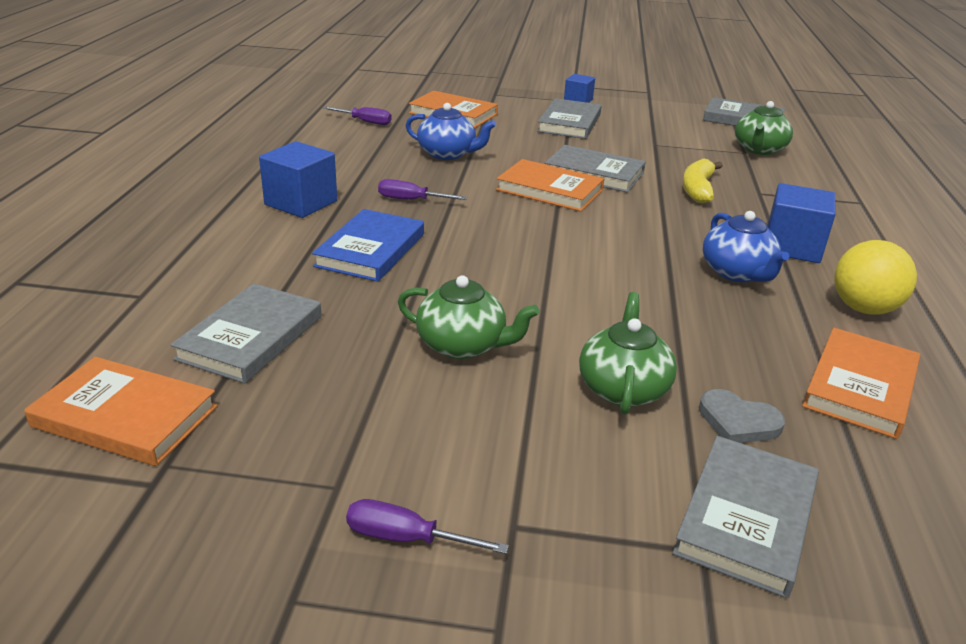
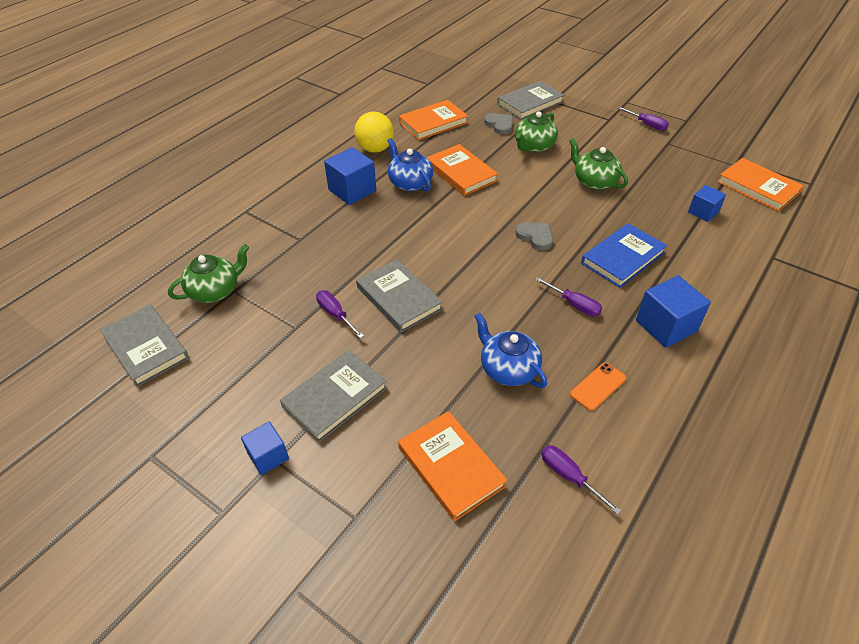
camera: 150 degrees left, 15 degrees up
(251, 337) = (703, 212): grey book -> blue cube
(361, 158) = (598, 386): none -> orange phone
(500, 248) = (535, 237): none -> grey heart
(549, 190) = (455, 286): orange book -> orange book (461, 173)
(634, 155) = (336, 315): none -> purple screwdriver
(697, 189) = (340, 255): yellow banana -> none
(737, 273) = (410, 183): blue teapot -> blue teapot turned 45 degrees counterclockwise

